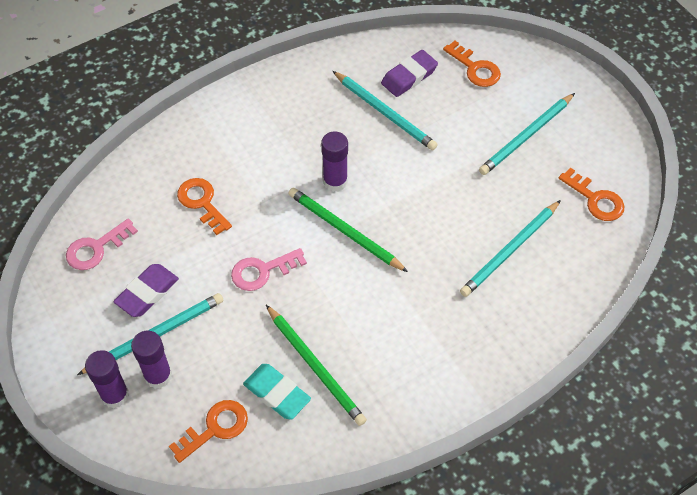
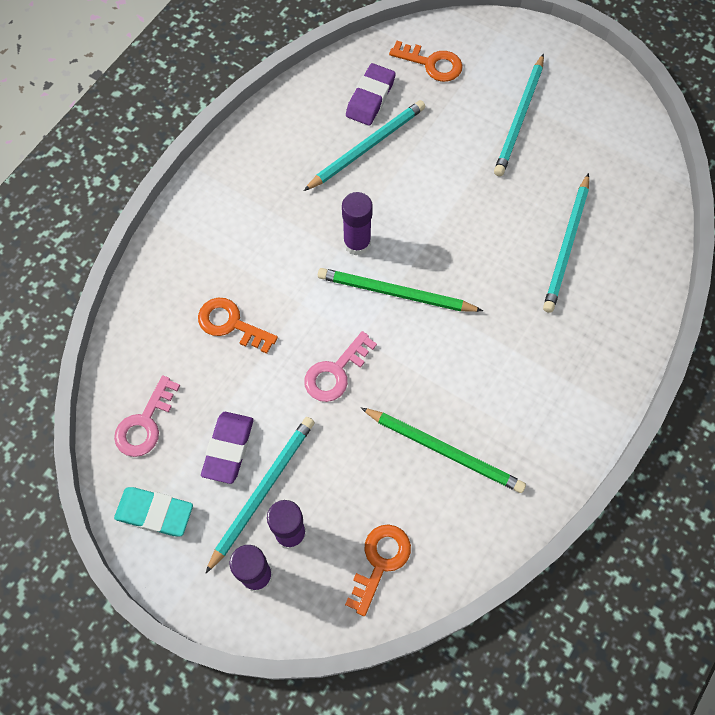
camera: 25 degrees left, 10 degrees up
(277, 393) = (422, 496): turquoise eraser -> turquoise eraser (155, 513)
(384, 112) = (366, 147): turquoise pencil -> turquoise pencil turned 60 degrees counterclockwise
(595, 199) = (618, 158): orange key -> none

